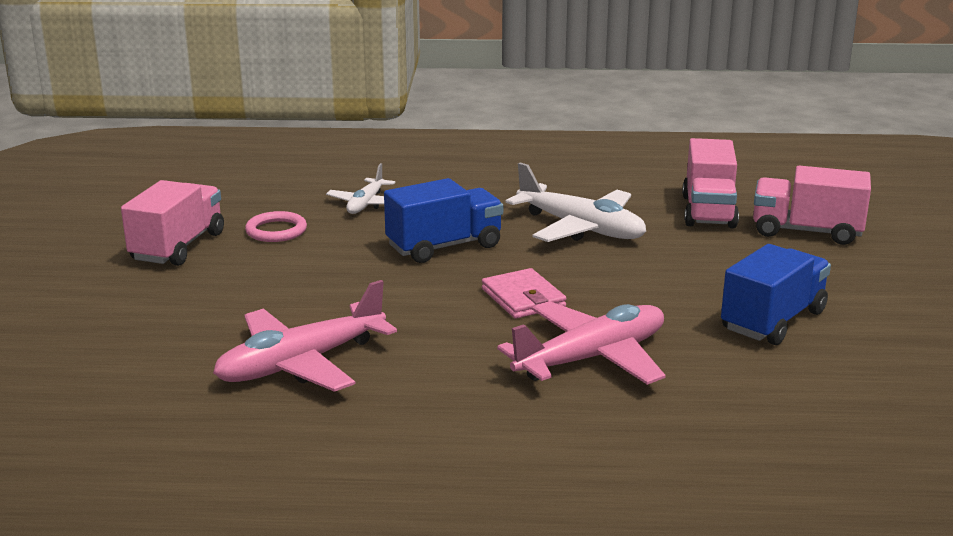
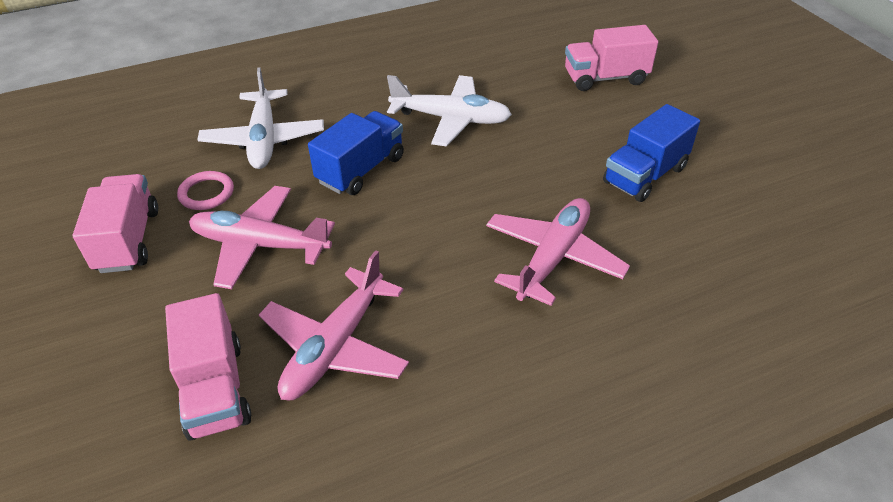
camera: 25 degrees left, 20 degrees up
(294, 277) = (260, 245): none -> pink plane
(366, 204) = (264, 139): white plane -> white plane, size x1.74
(523, 298) = (460, 208): pink wallet -> none
(708, 211) = (528, 76): pink truck -> pink truck (215, 389)
(773, 320) = (645, 175): blue truck -> blue truck turned 150 degrees counterclockwise

